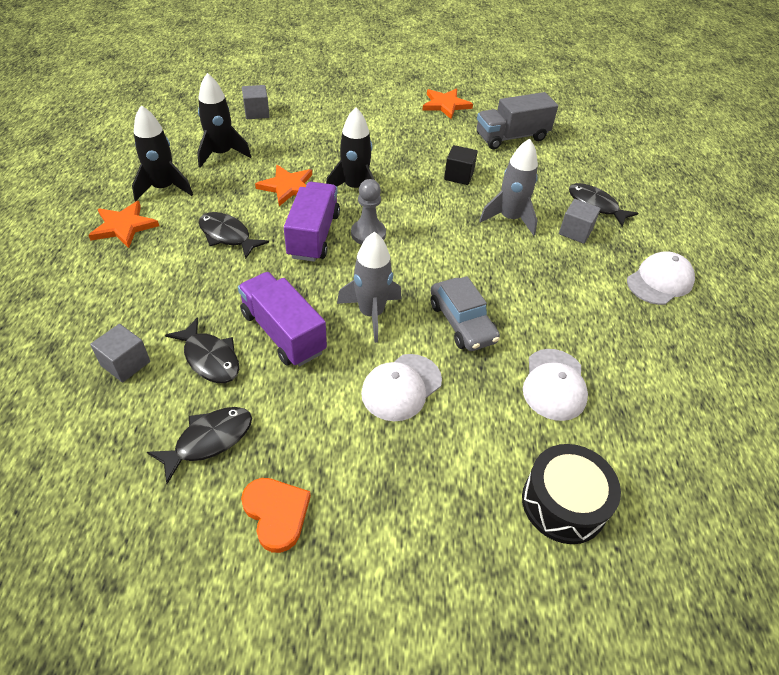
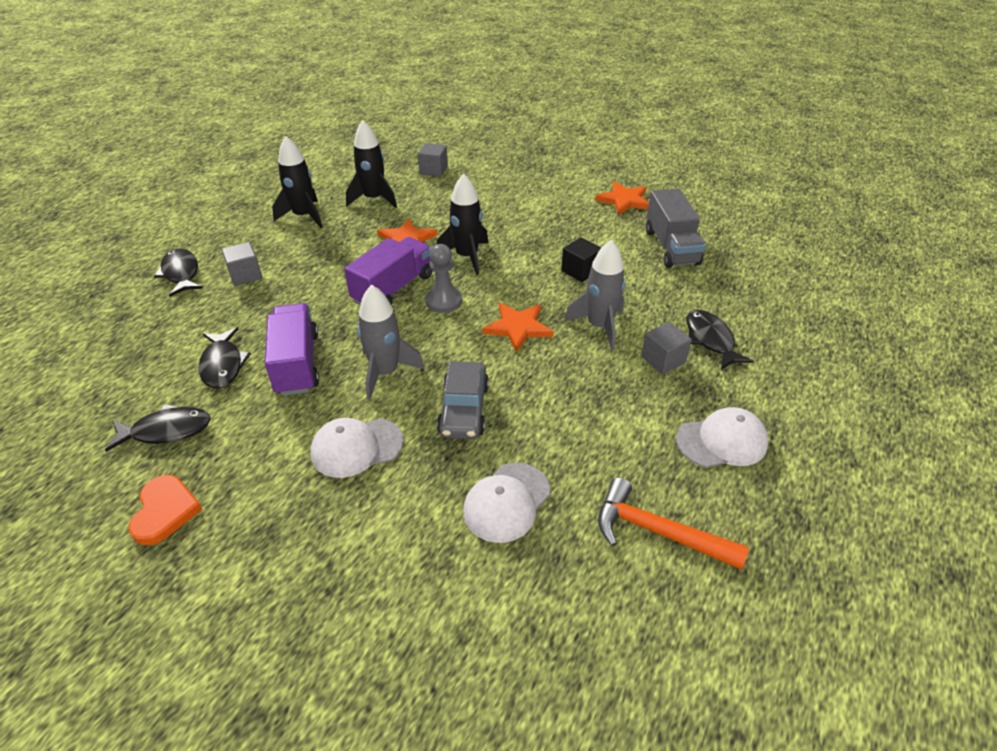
camera: 30 degrees right, 5 degrees down
(124, 226) = (248, 239): orange star -> orange star (518, 327)
(125, 363) = (160, 347): grey cube -> grey cube (245, 275)
(227, 236) = (321, 268): black fish -> black fish (181, 273)
(511, 137) = (671, 247): grey truck -> grey truck turned 105 degrees counterclockwise
(563, 503) = (416, 619): black drum -> none
(670, 364) = (657, 532): none -> orange hammer

